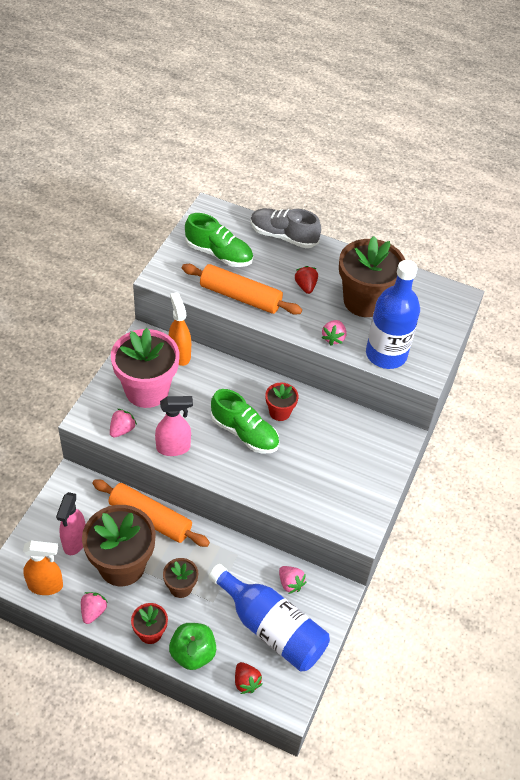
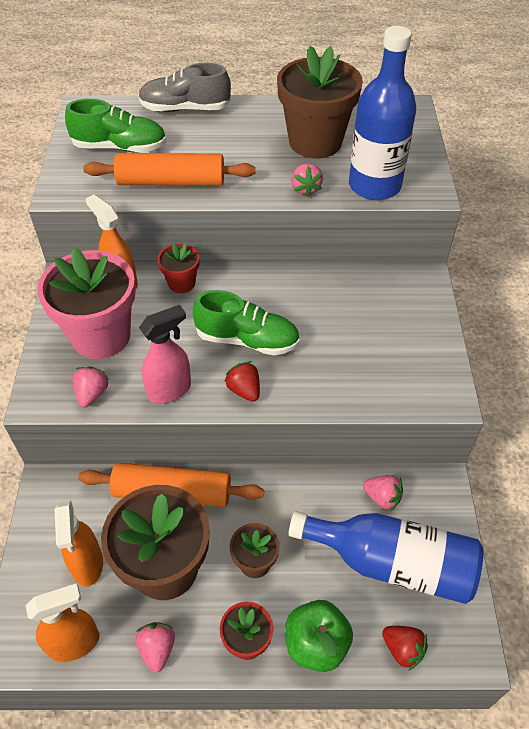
camera: 20 degrees left, 0 degrees up
(74, 541) = (87, 564): pink spray bottle -> orange spray bottle
(279, 412) = (275, 301): red flower pot -> red flower pot (181, 283)
(305, 286) = (241, 148): red strawberry -> red strawberry (244, 390)

